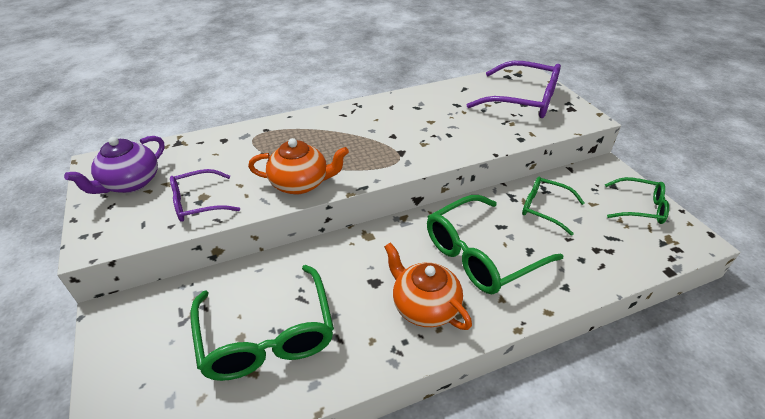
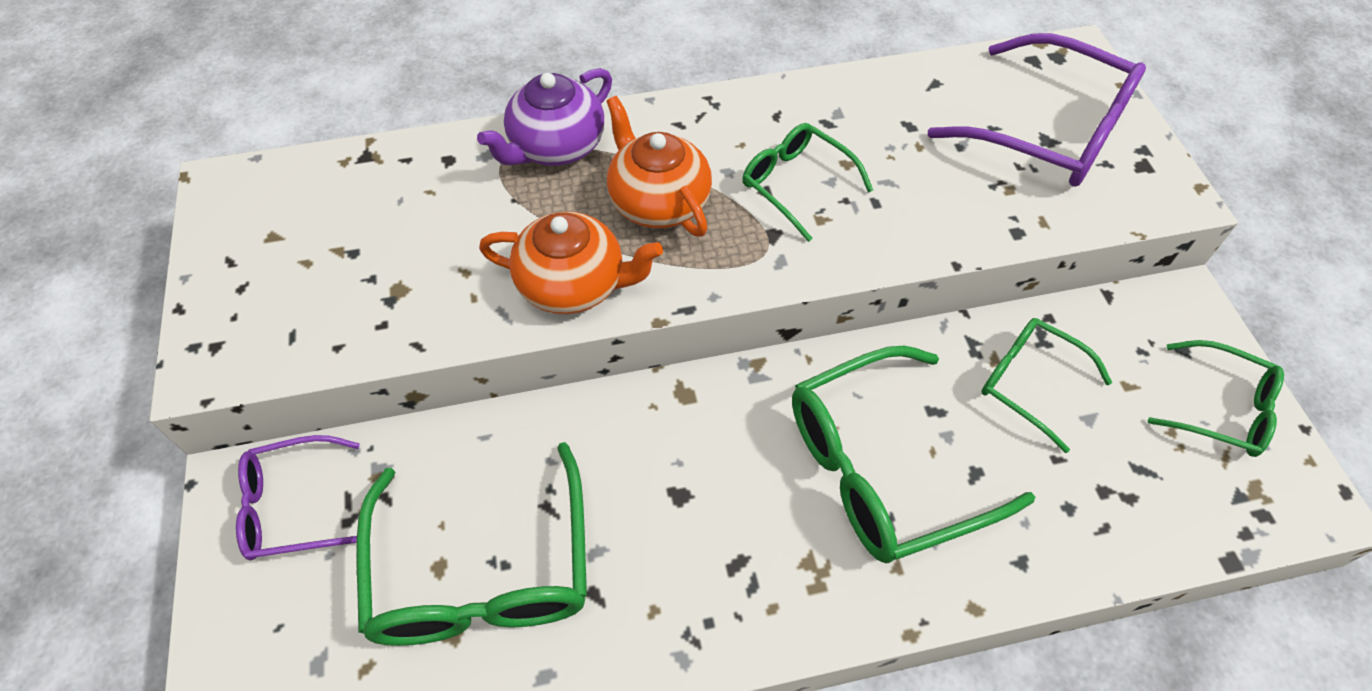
camera: 10 degrees right, 15 degrees up
(130, 183) = (277, 241): purple teapot -> purple teapot (556, 146)
(198, 203) = (388, 303): purple glasses -> purple glasses (293, 506)
(408, 131) = (796, 184): none -> green glasses
(424, 306) = (756, 559): orange teapot -> orange teapot (658, 201)

